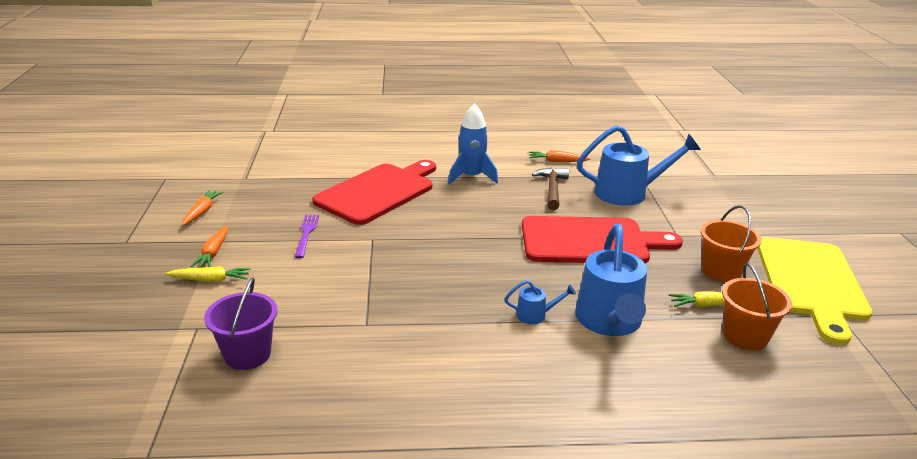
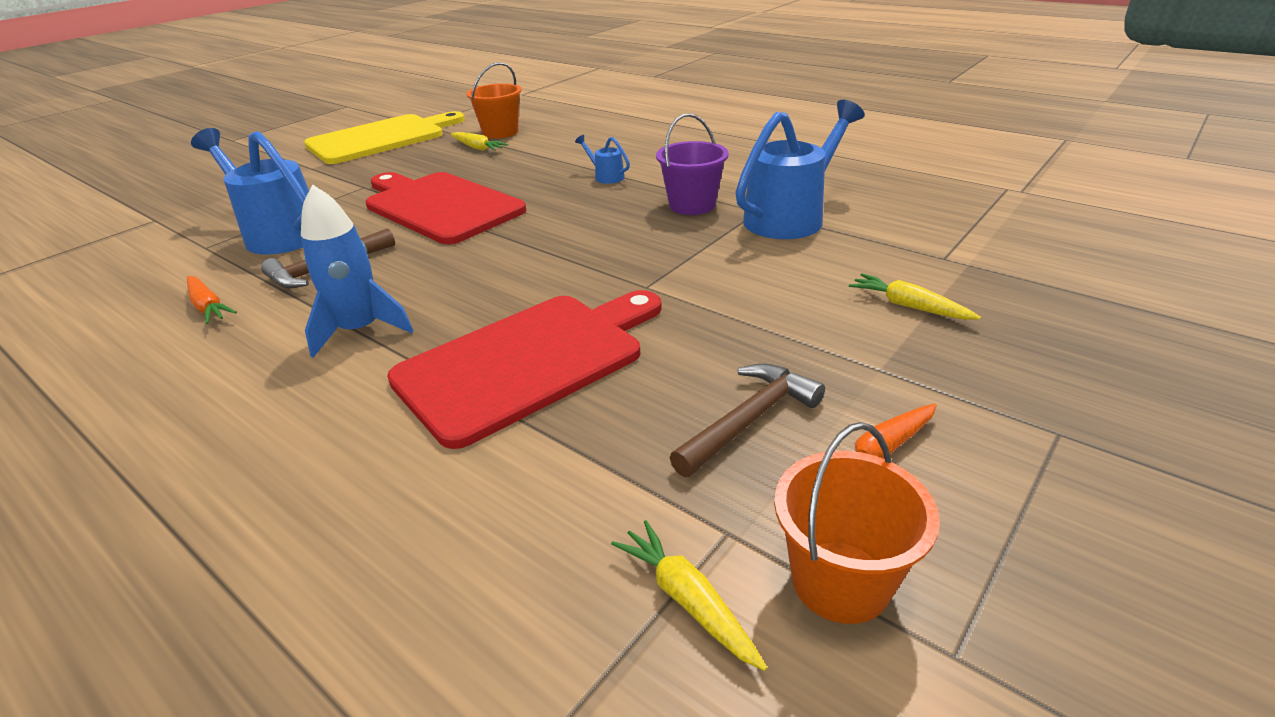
camera: 135 degrees left, 5 degrees up
(213, 252) = (889, 348): orange carrot -> none
(246, 164) = (688, 600): none -> yellow carrot
(247, 354) = (894, 222): purple bucket -> purple bucket (692, 205)
(262, 205) = (749, 420): none -> brown hammer
(306, 233) = (723, 327): purple fork -> none
(378, 192) = (528, 361): red cutting board -> red cutting board turned 150 degrees clockwise
(609, 323) = (564, 159): blue watering can -> blue watering can (791, 217)
(721, 271) = (412, 158): orange bucket -> orange bucket (840, 581)

